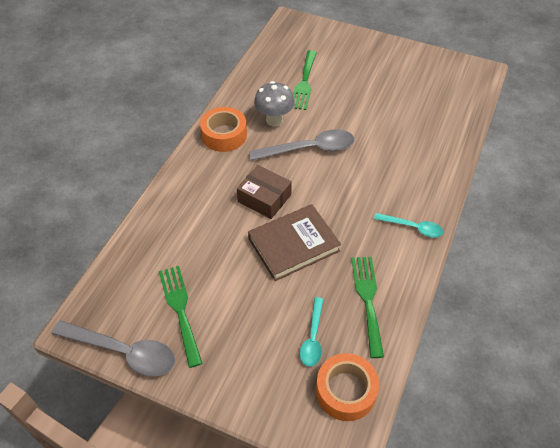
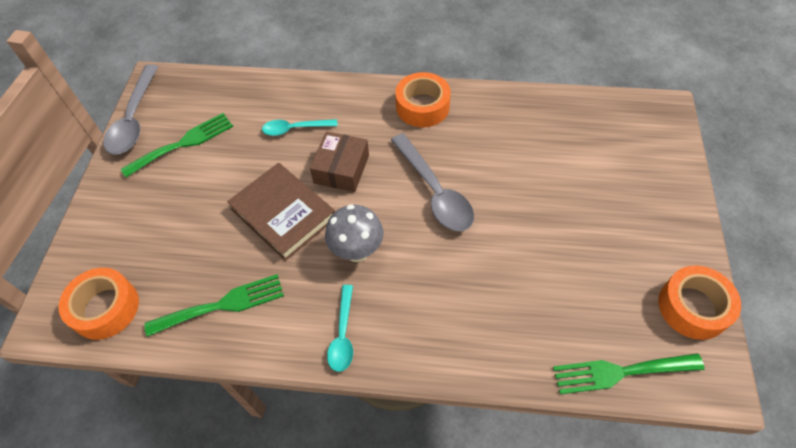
camera: 75 degrees right, 5 degrees up
(274, 120) = (467, 144): grey mushroom -> grey mushroom (357, 251)
(304, 83) = (550, 156): green fork -> green fork (620, 372)
(313, 338) = (165, 262): turquoise spoon -> turquoise spoon (294, 129)
(435, 62) = (693, 307): none -> orange tape

